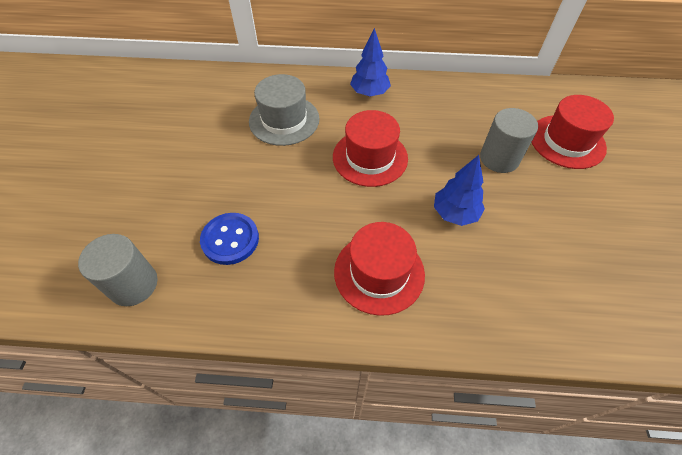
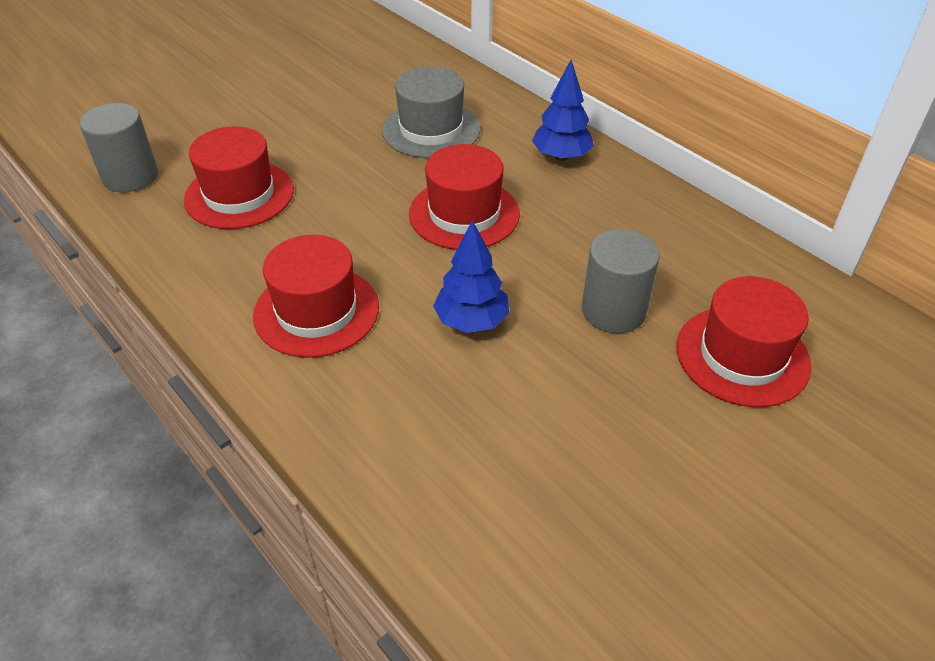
camera: 45 degrees right, 10 degrees down
(230, 239) = (239, 195): blue button -> red hat

